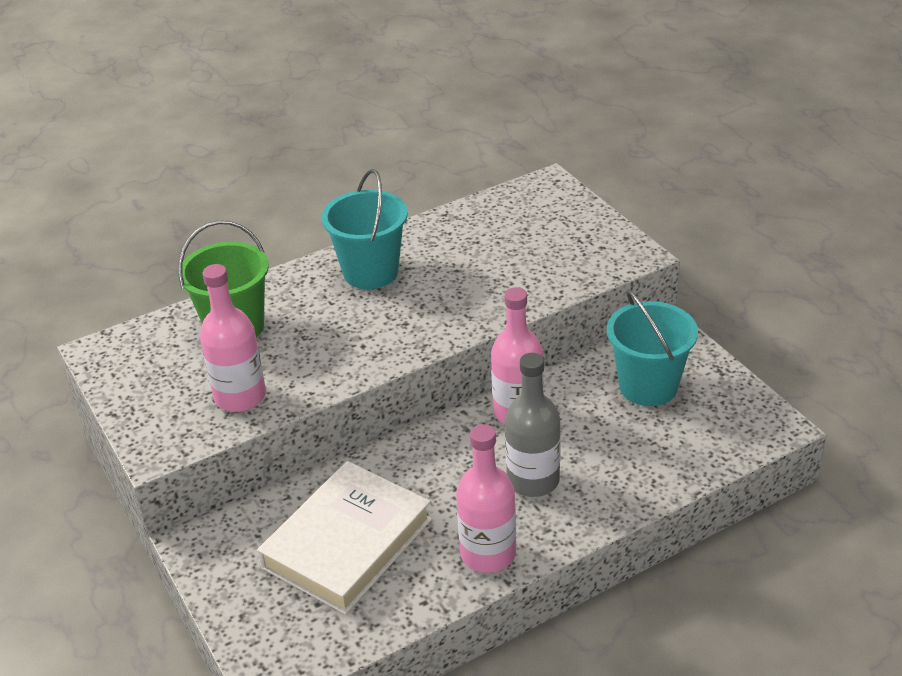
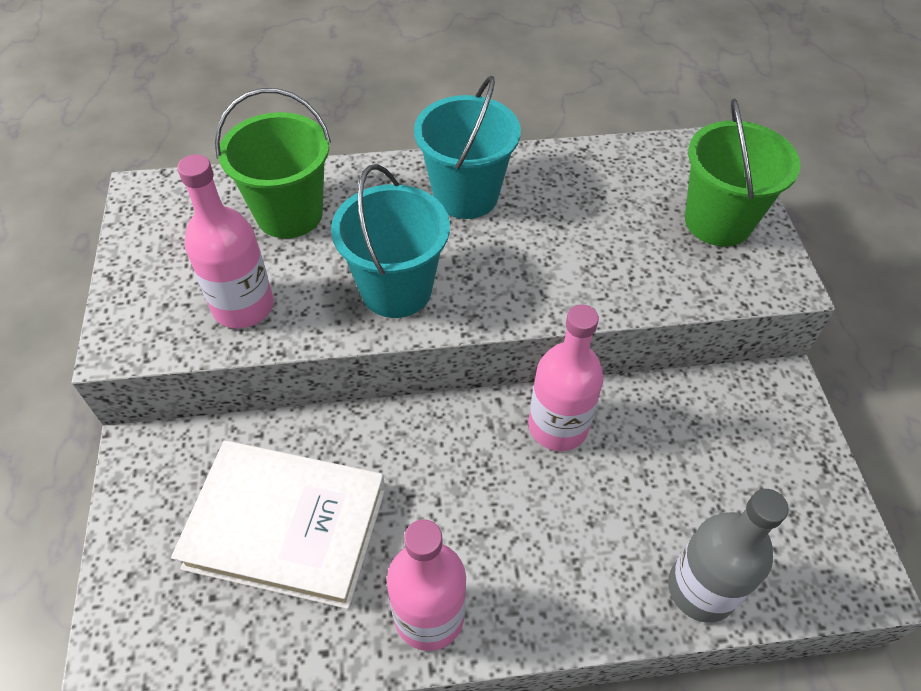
camera: 20 degrees right, 15 degrees up
(347, 543) = (286, 527): white book -> white book turned 45 degrees clockwise
(533, 480) = (530, 531): grey bottle -> grey bottle (701, 589)
(571, 232) = (718, 221): none -> green bucket
(648, 386) = (726, 452): turquoise bucket -> turquoise bucket (396, 289)

